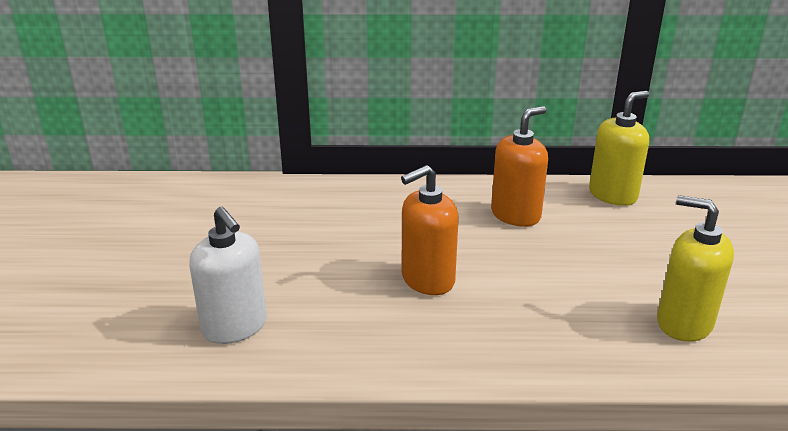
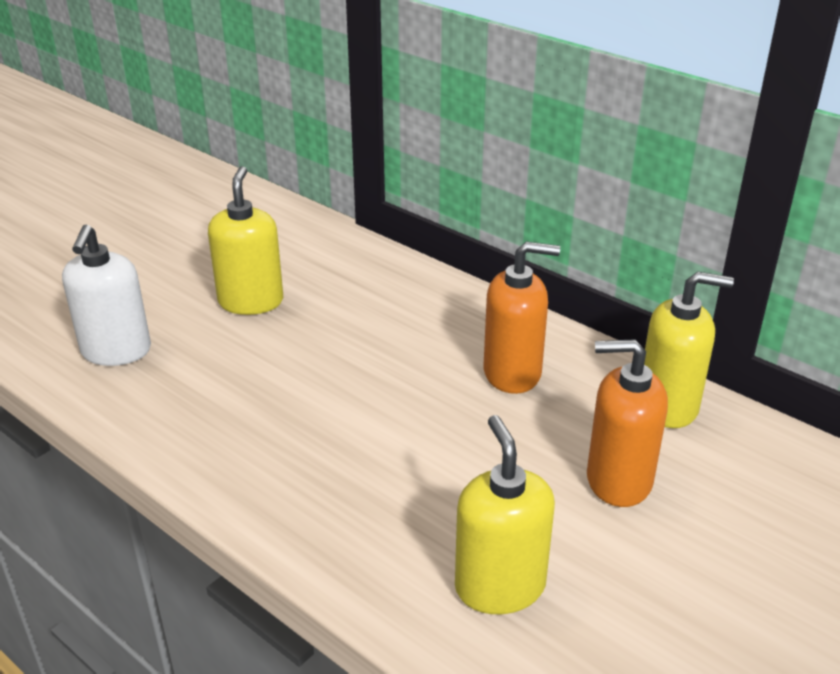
camera: 40 degrees right, 5 degrees up
(287, 248) = (251, 301): none -> yellow soap dispenser
(427, 280) = (320, 394): orange soap dispenser -> orange soap dispenser (618, 480)

